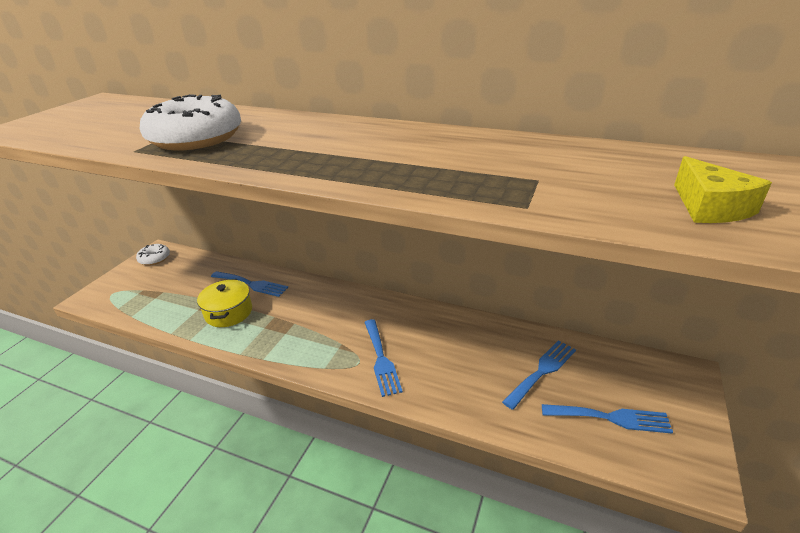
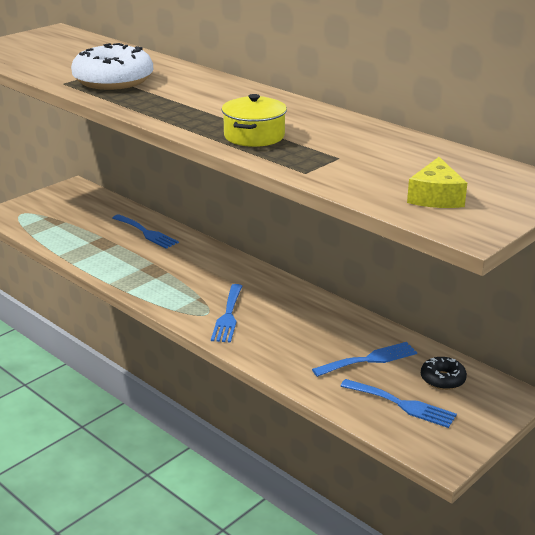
camera: 20 degrees right, 5 degrees down
(154, 259) = (68, 192): white donut -> none
(229, 312) = (114, 251): yellow pot -> yellow pot (254, 136)
(619, 374) = (442, 379): none -> black donut

